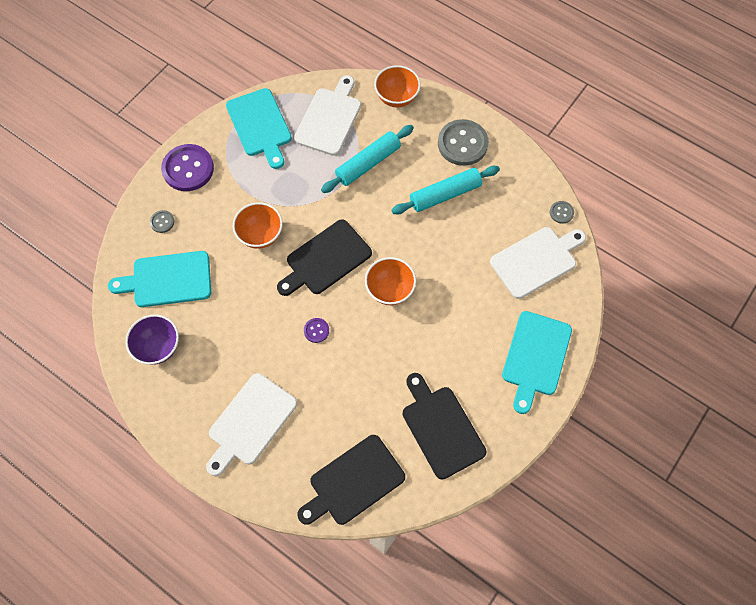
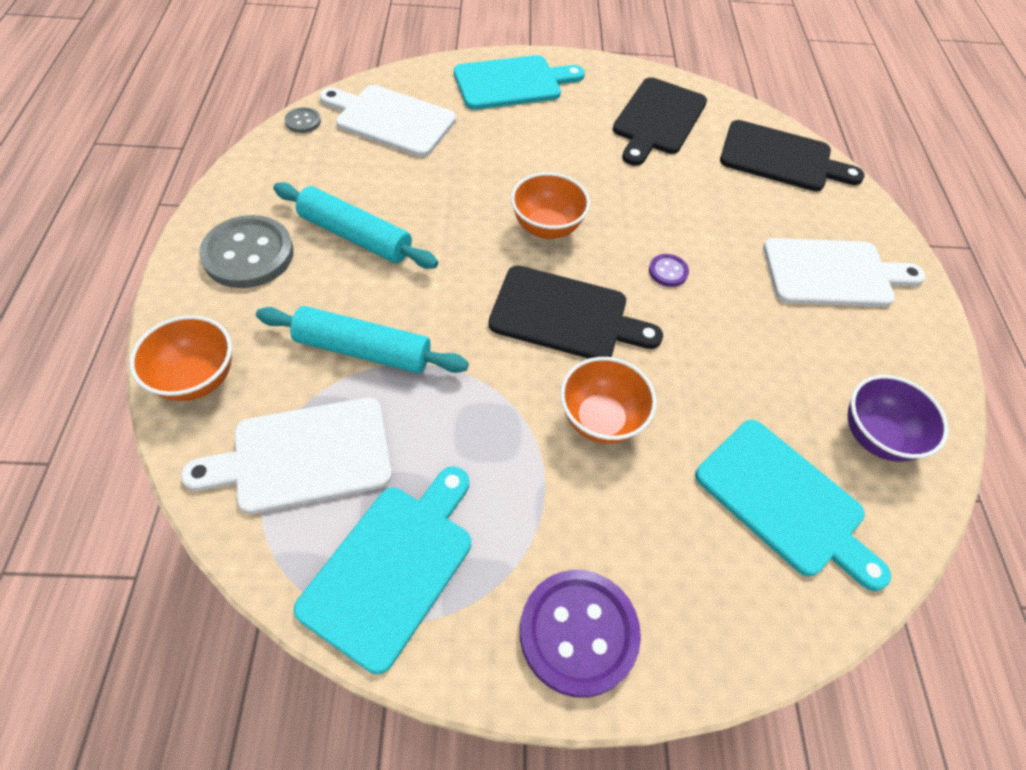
camera: 130 degrees left, 10 degrees down
(162, 222) = (710, 592): grey button -> none

